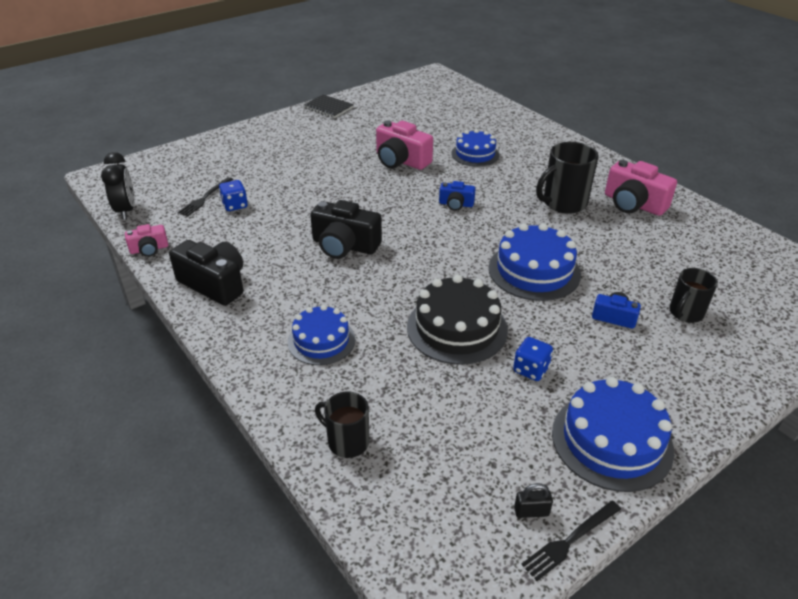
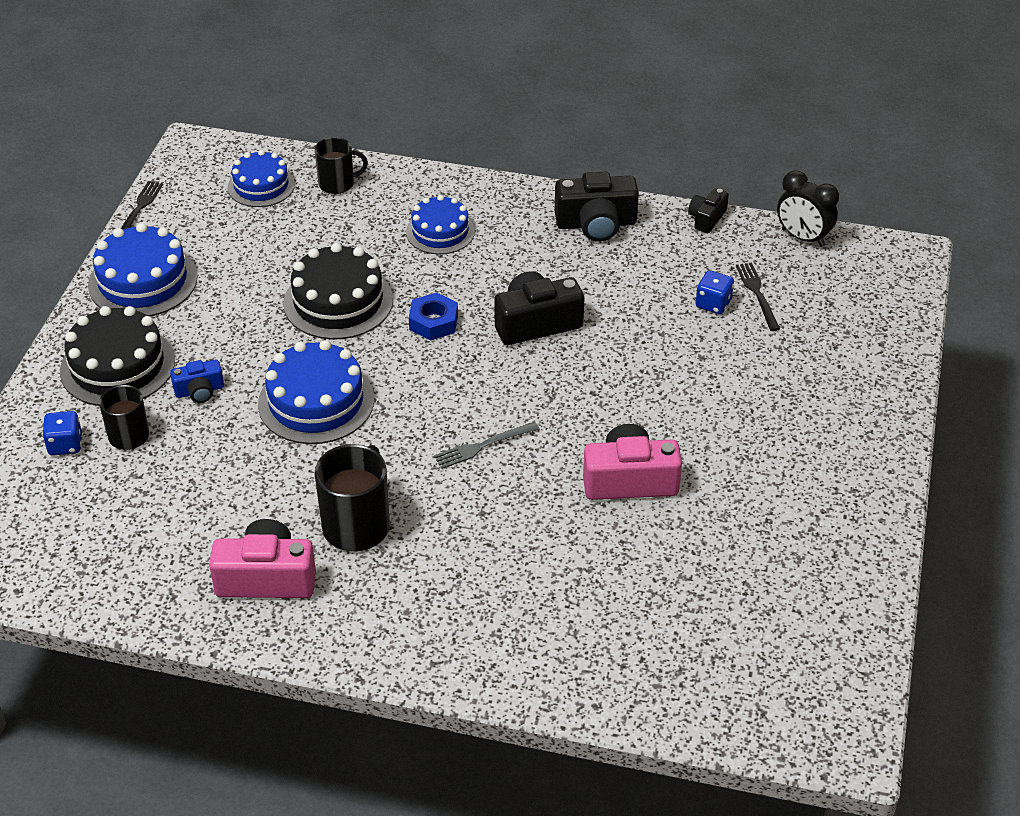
camera: 140 degrees right, 5 degrees up
(149, 249) = (706, 218): pink camera -> black camera
(328, 108) = (868, 530): black notebook -> none
(406, 279) = (433, 322): none -> blue nut
(456, 204) = (483, 446): blue camera -> grey fork
(475, 154) = (550, 555): blue cake -> blue cake (261, 185)
(530, 369) = (244, 301): blue dice -> blue dice (65, 445)
(531, 511) = (175, 211): black padlock -> none
(673, 369) = (117, 366): none -> black cake

